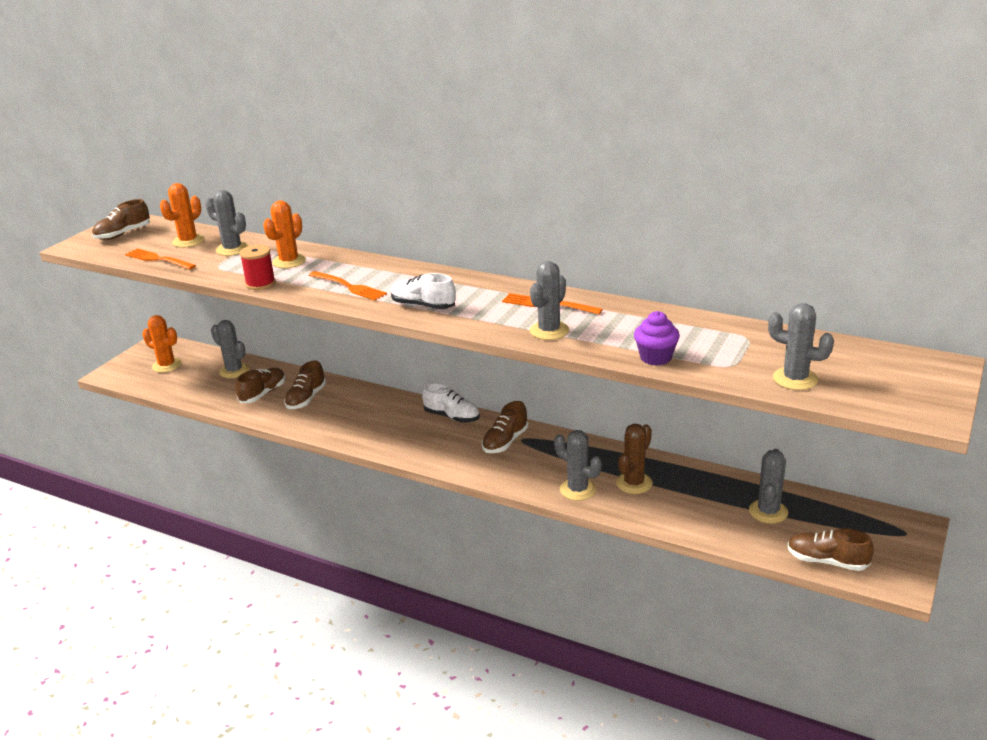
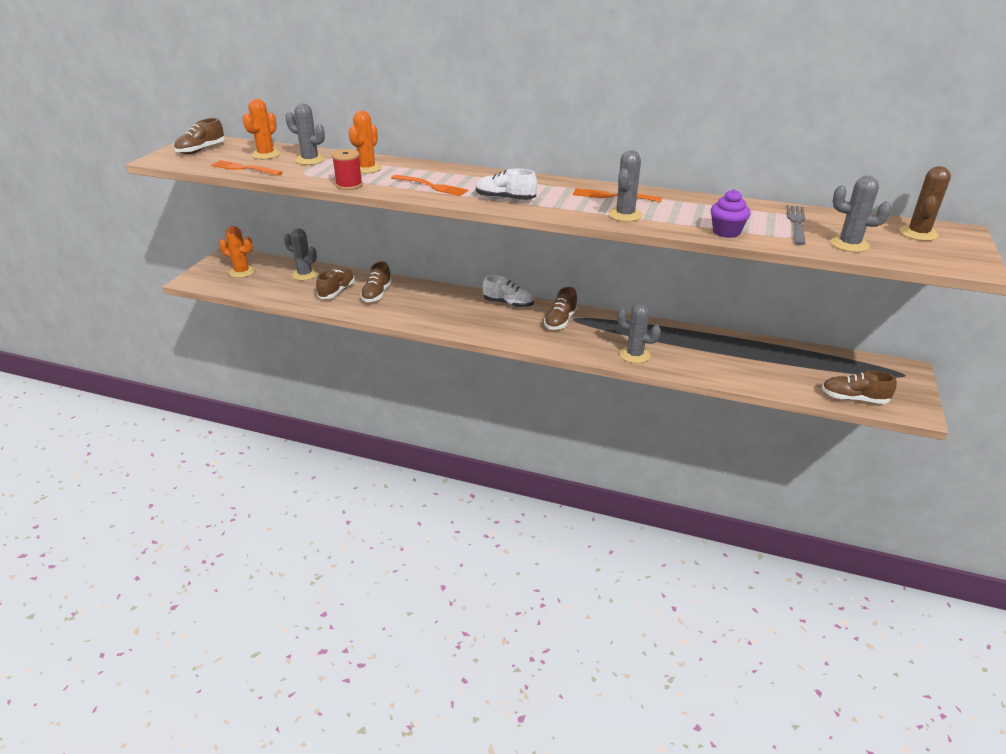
camera: 10 degrees left, 5 degrees up
(634, 483) = (678, 348): brown cactus -> brown cactus (918, 233)
(747, 348) = (796, 223): none -> grey fork
(768, 512) = (793, 364): grey cactus -> none

